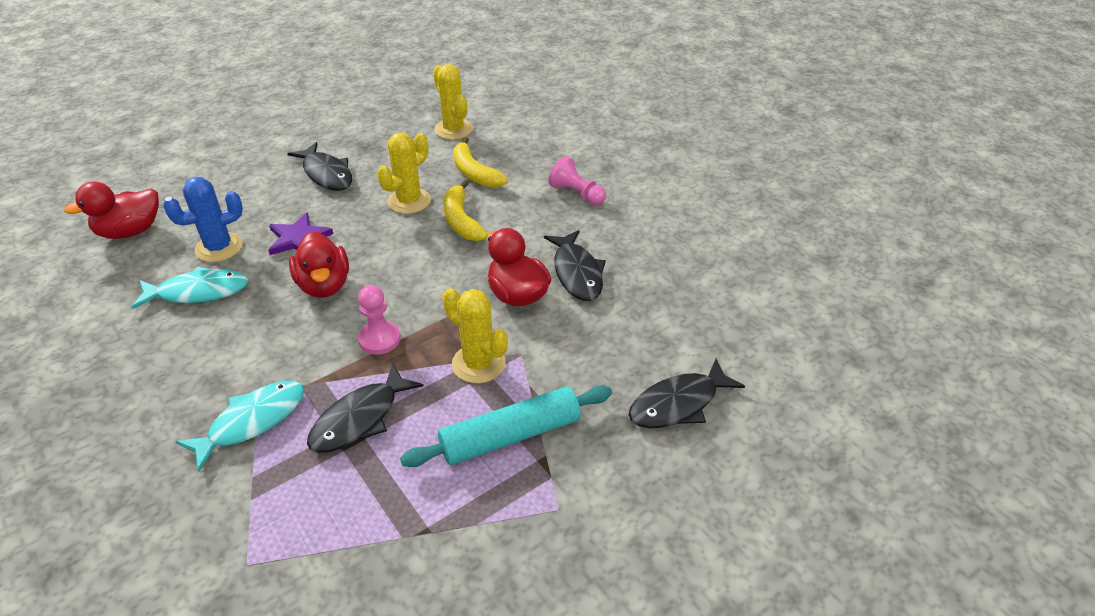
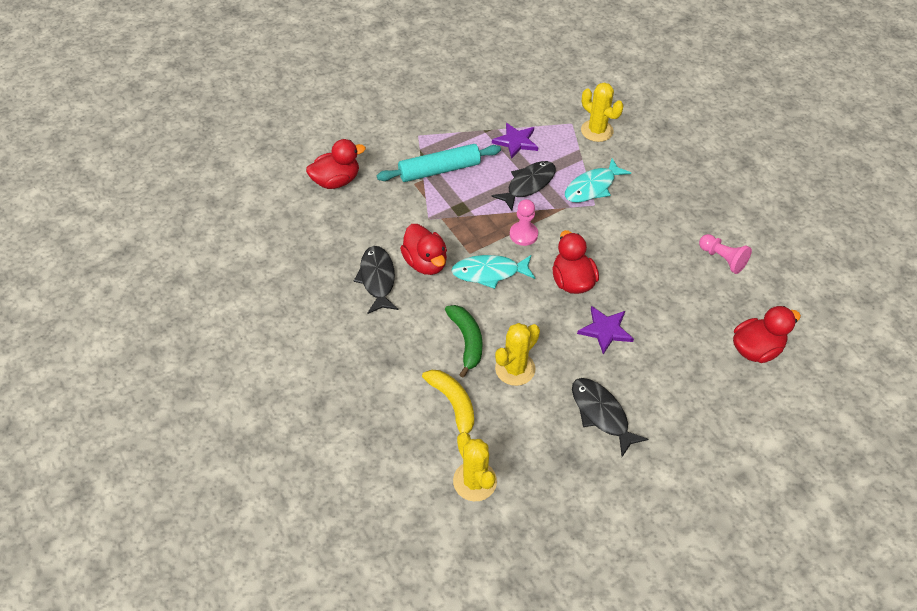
camera: 175 degrees left, 10 degrees up
(198, 292) = (667, 282): turquoise fish -> turquoise fish (489, 272)
(219, 247) = (669, 325): blue cactus -> none
(369, 507) = (516, 142): none -> purple star
(461, 220) = (467, 341): yellow banana -> green banana
(478, 364) = (456, 213): yellow cactus -> yellow cactus (597, 131)
(576, 194) = (359, 367): pink pawn -> pink pawn (722, 259)
(678, 403) = (336, 181): black fish -> red duck

